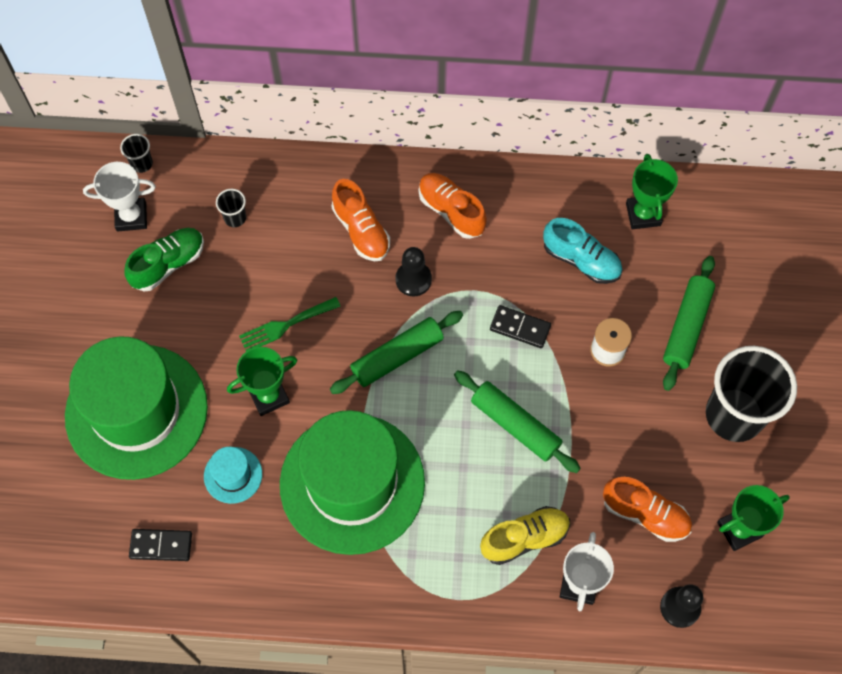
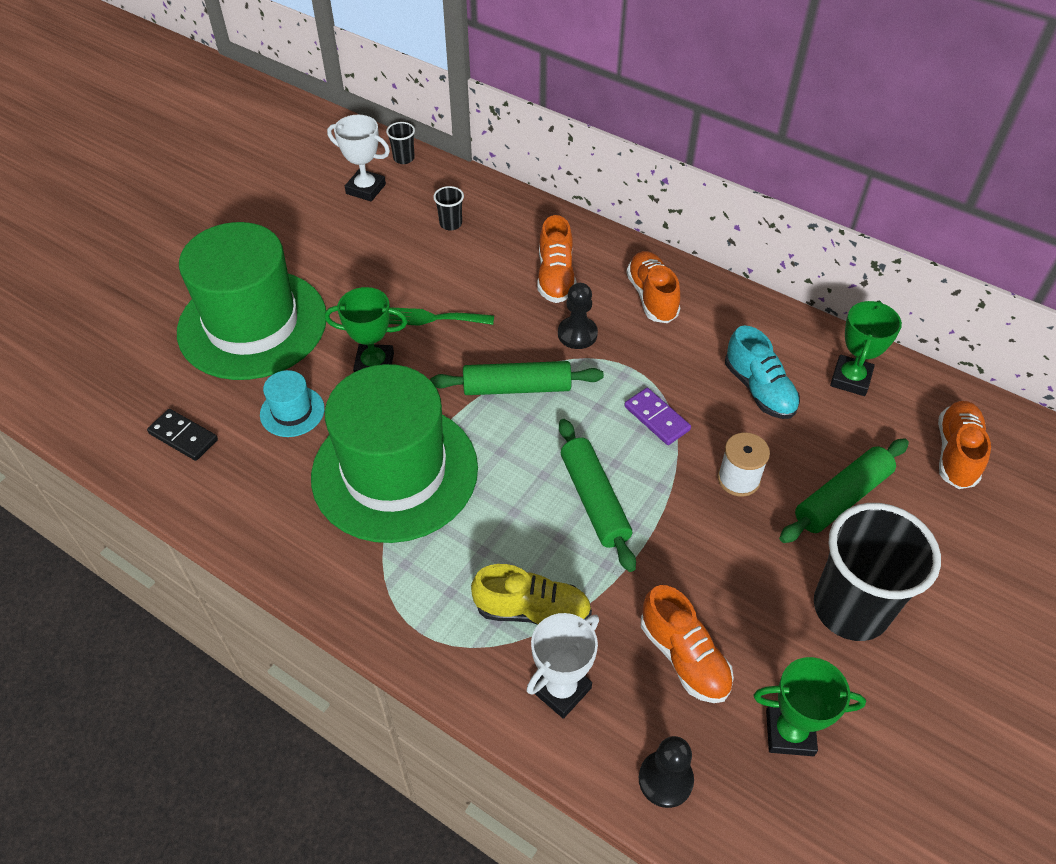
camera: 30 degrees right, 15 degrees down
(168, 264) = (368, 232): green shoe -> none
(520, 328) = (656, 418): black domino -> purple domino
(746, 244) = (956, 453): none -> orange shoe

